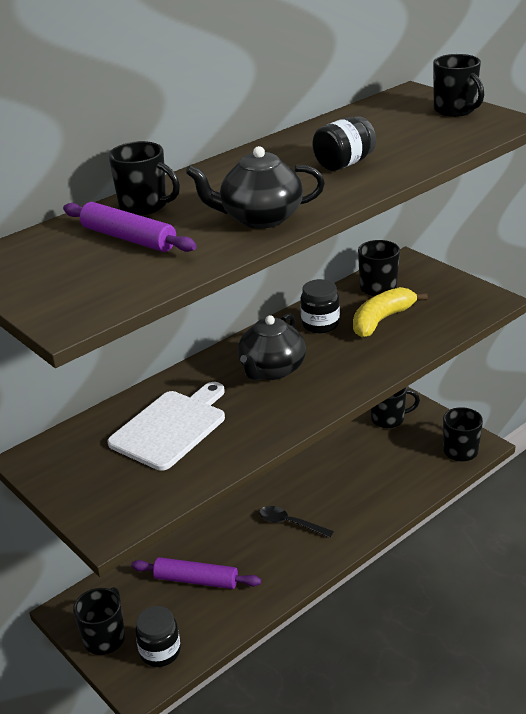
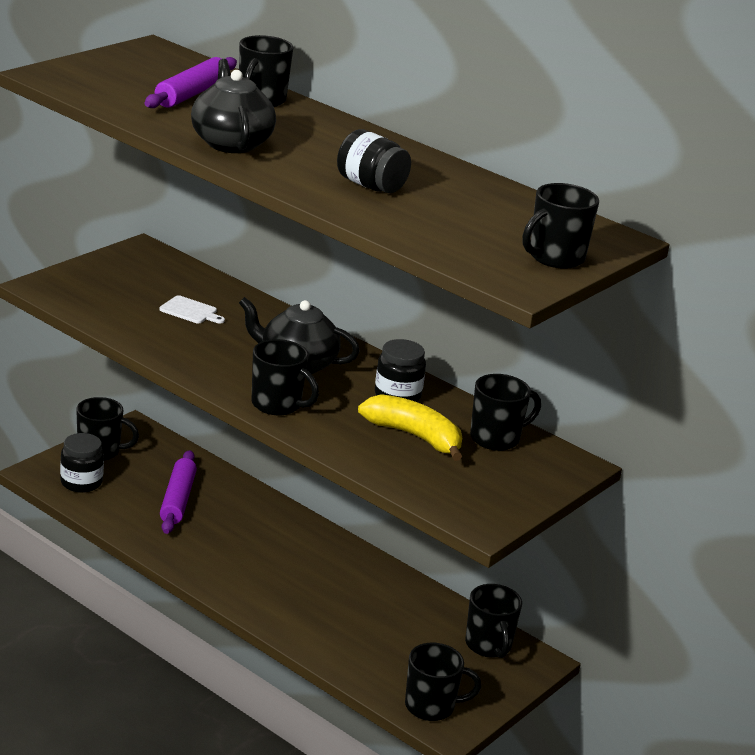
camera: 75 degrees right, 5 degrees down
(171, 427) = (190, 311): white cutting board -> white cutting board, size x0.46
(290, 523) = (270, 561): black spoon -> none
(343, 381) = (277, 405): none -> black mug

